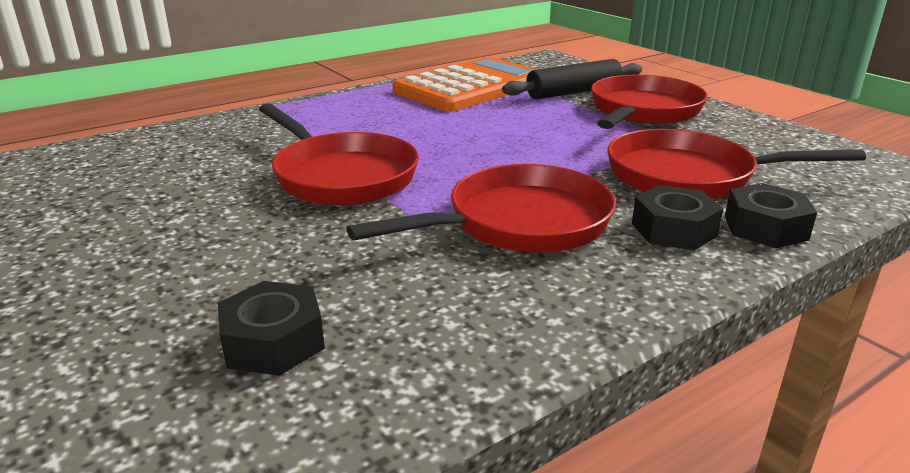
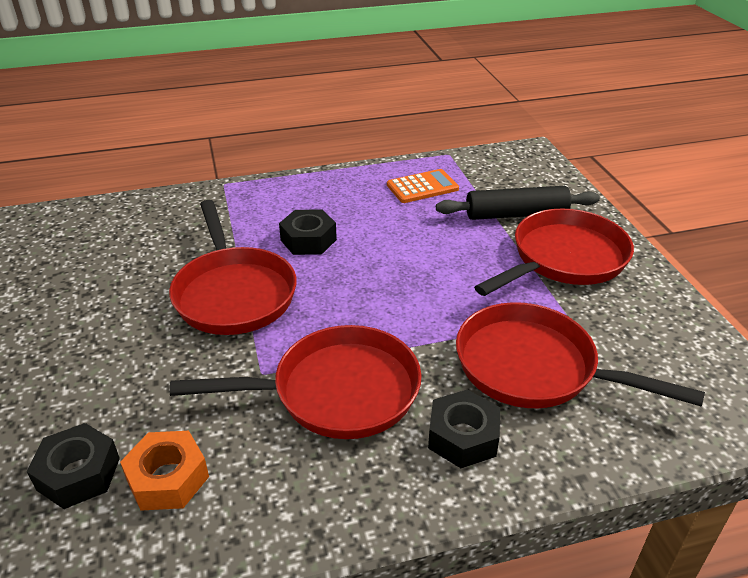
camera: 20 degrees right, 10 degrees up
(392, 321) = (168, 478): none -> orange nut
(471, 87) = (422, 187): orange calculator -> orange calculator, size x0.47
(765, 228) = (550, 458): black nut -> black nut (308, 240)

